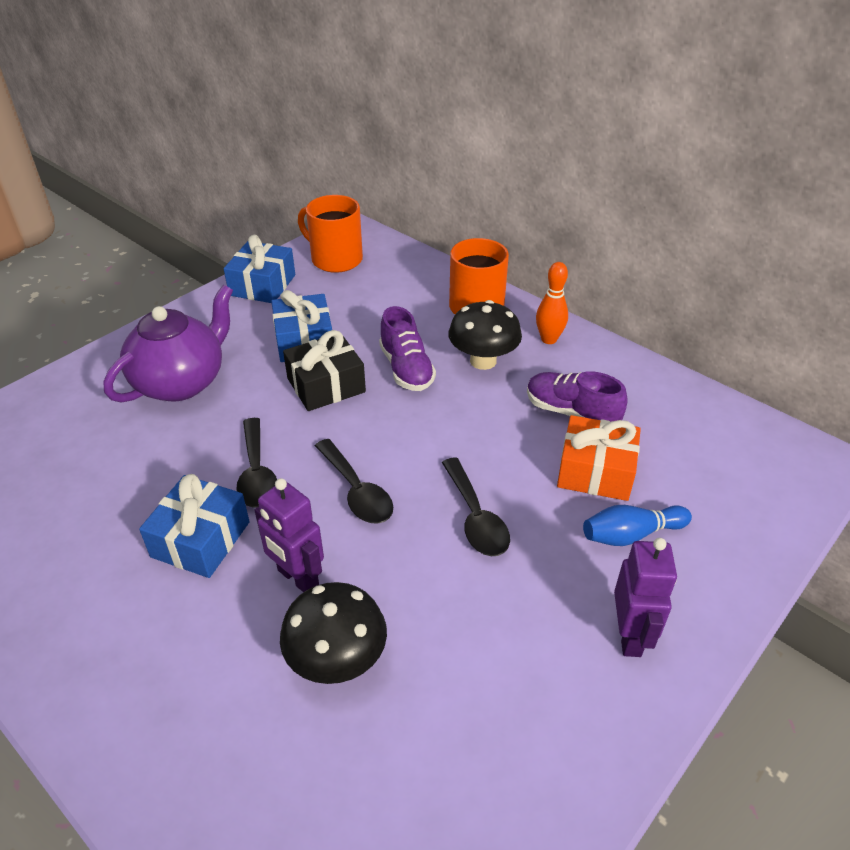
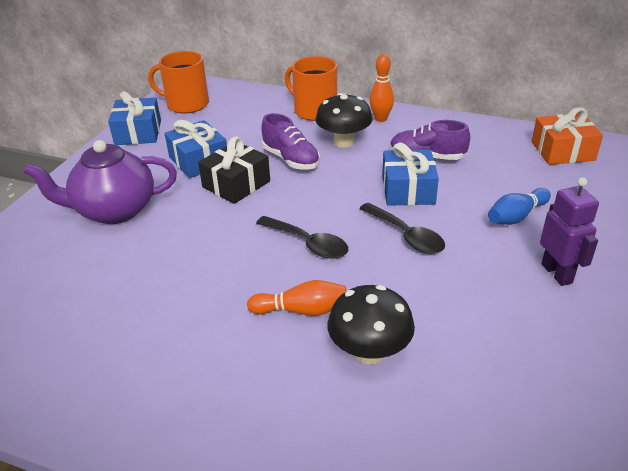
camera: 20 degrees left, 5 degrees down
(181, 382) = (114, 210): purple teapot -> purple teapot turned 120 degrees counterclockwise
(201, 539) = (206, 308): blue gift -> blue gift (408, 190)
(257, 473) = (221, 253): black spoon -> none
(297, 578) = (302, 310): purple robot -> orange bowling pin
(595, 471) = (467, 187): orange gift -> orange gift (562, 151)

